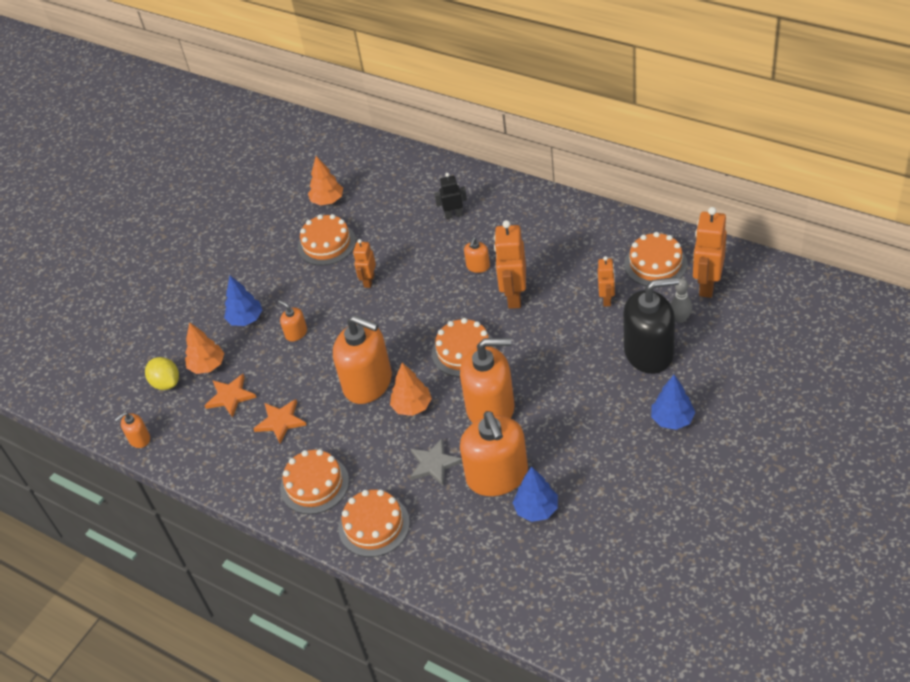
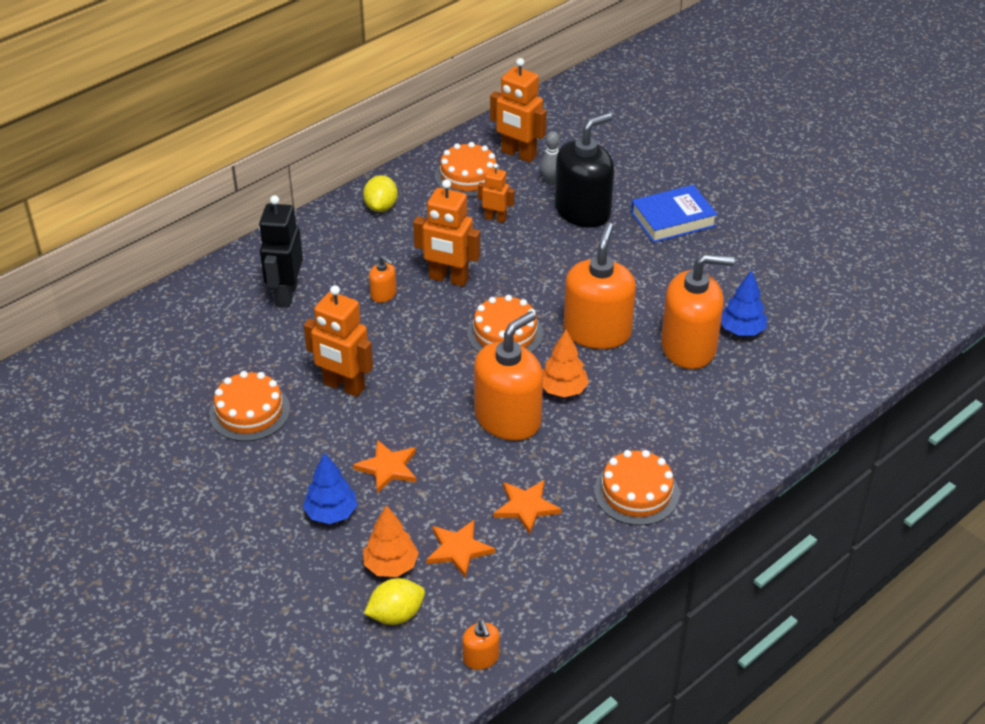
camera: 80 degrees left, 5 degrees down
(296, 333) = (388, 468): orange soap dispenser -> orange star
(327, 200) = (169, 396): orange tree -> none
(369, 281) = (343, 386): orange robot -> orange robot, size x1.73
(374, 525) = (714, 453): orange cake -> none
(434, 464) = (652, 389): grey star -> none
(453, 215) = (286, 294): black robot -> black robot, size x1.73
(584, 227) = (381, 207): none -> yellow lemon
(649, 352) = (582, 211): black soap dispenser -> black soap dispenser turned 45 degrees clockwise
(672, 419) = (673, 219): blue tree -> blue book

